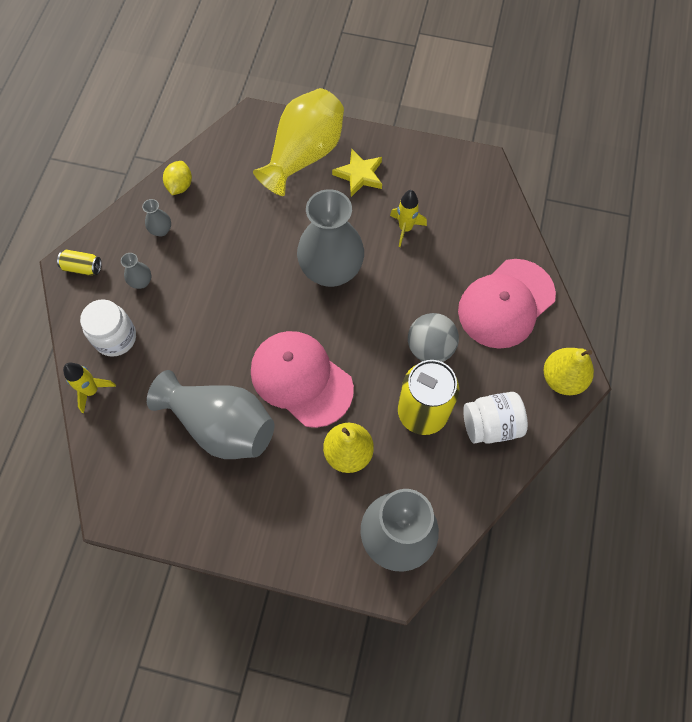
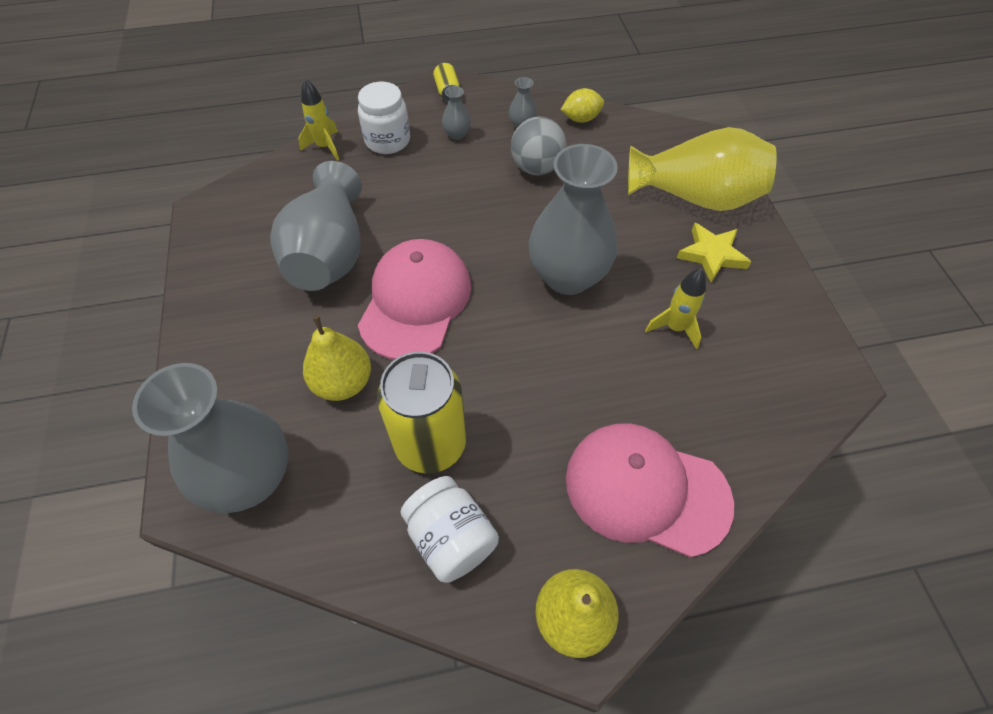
camera: 65 degrees right, 10 degrees down
(430, 348) = (525, 419): grey ball -> grey ball (537, 168)

